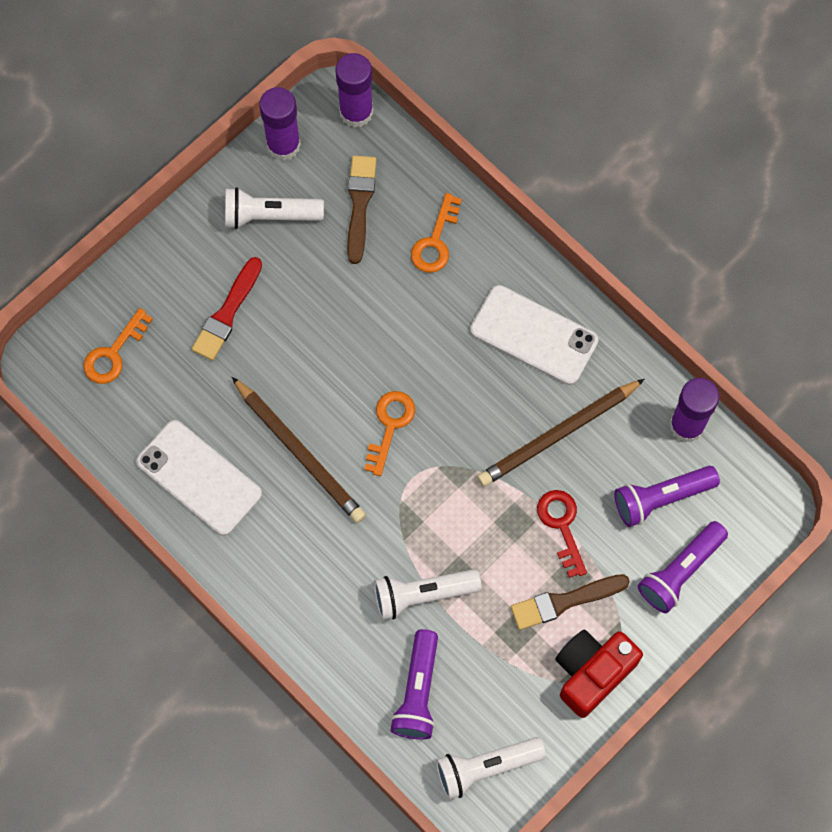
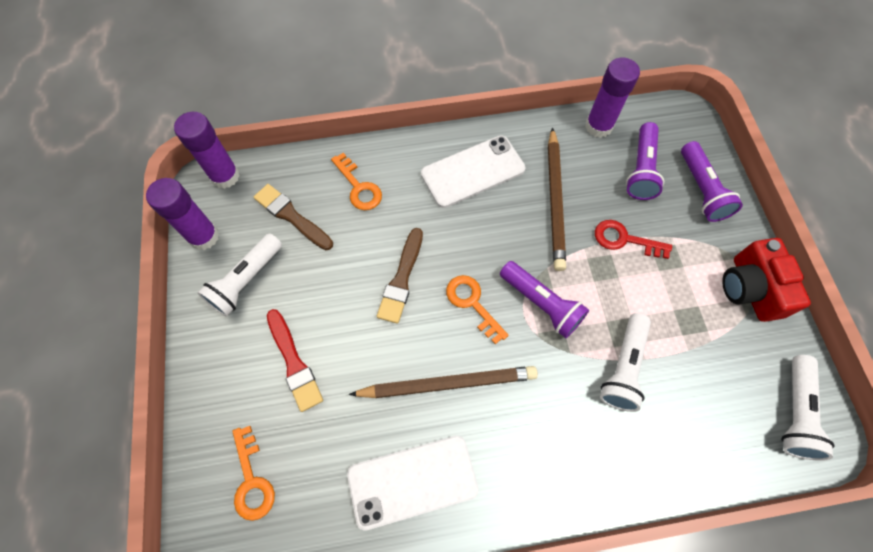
camera: 55 degrees left, 5 degrees down
(417, 691) = (703, 423): purple flashlight -> purple flashlight (541, 304)
(565, 601) = (684, 273): brown brush -> brown brush (401, 279)

